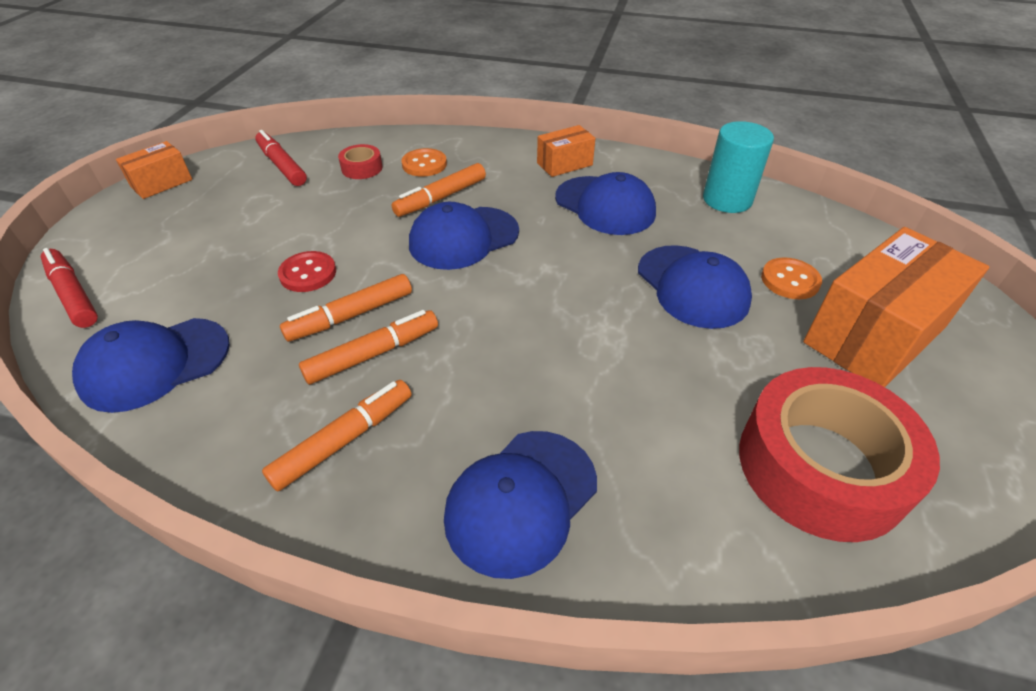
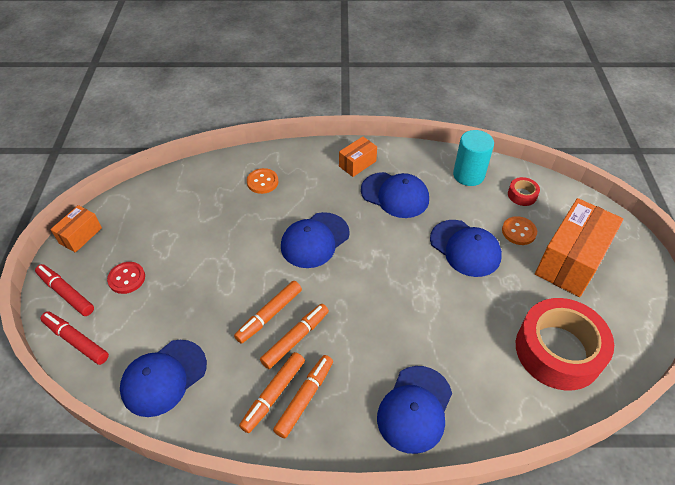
camera: 15 degrees left, 5 degrees up
(282, 165) = (161, 202): red marker -> red marker (66, 293)
(308, 273) = (226, 290): red button -> red button (127, 278)
(362, 168) = (220, 194): red tape -> red tape (522, 195)
(441, 198) = (286, 209): orange marker -> orange marker (273, 394)

